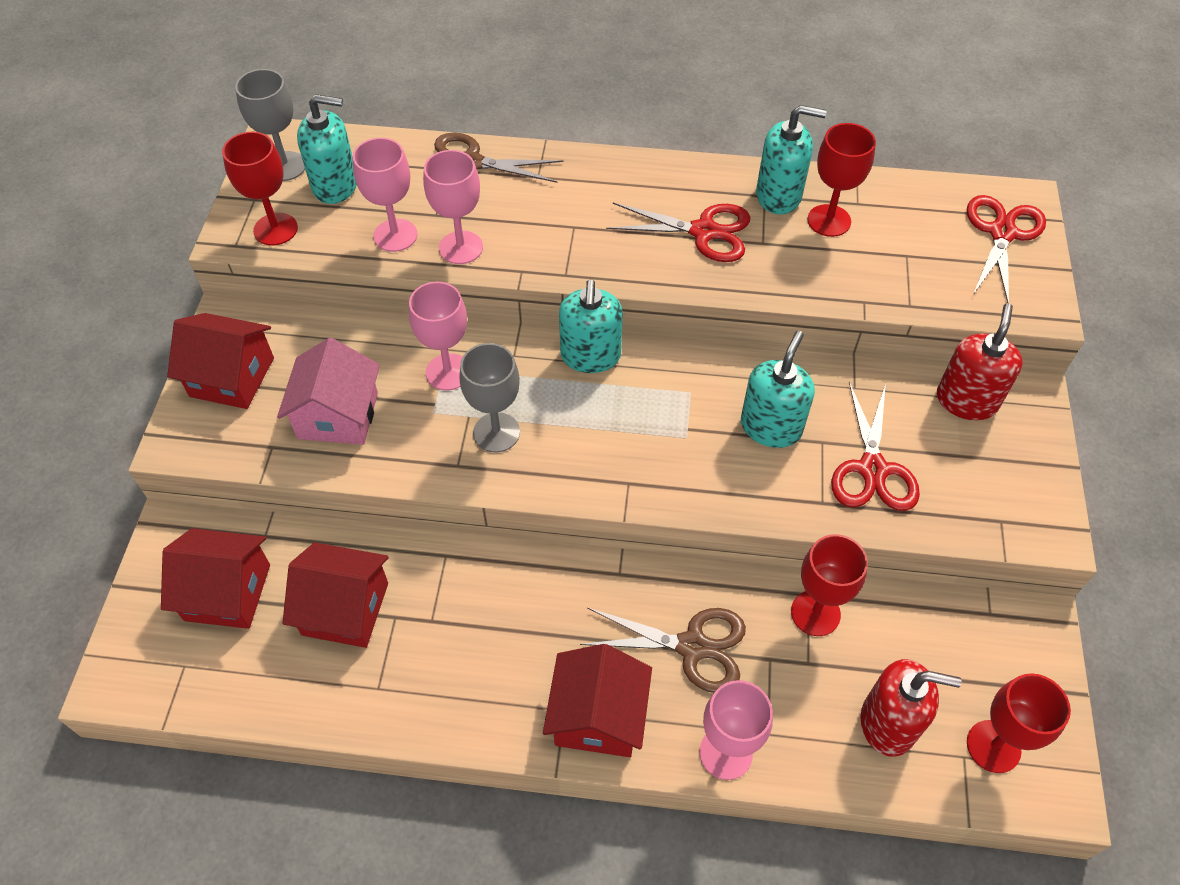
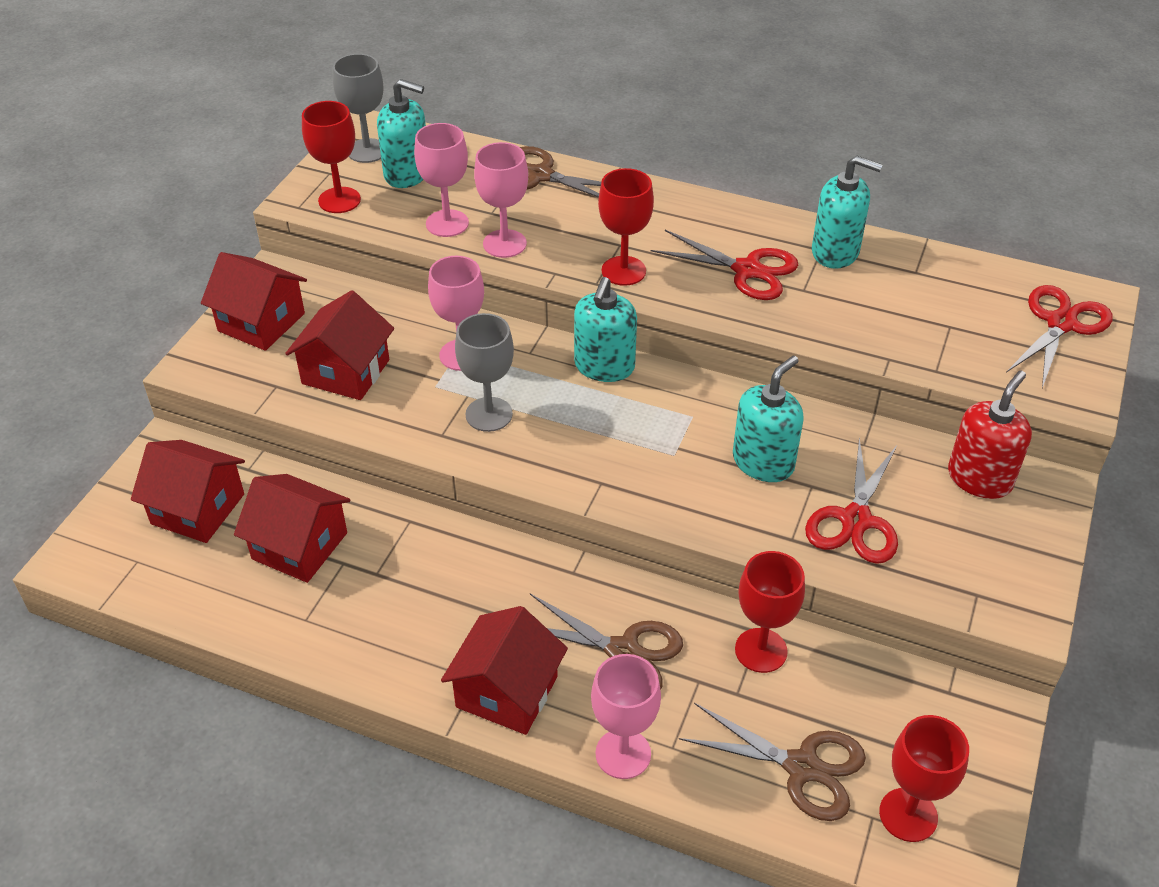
camera: 15 degrees right, 10 degrees down
(338, 415) = (346, 372): pink house -> red house
(829, 221) = (879, 282): red goblet -> red goblet (623, 271)
(888, 723) = (802, 767): red soap dispenser -> brown scissors

